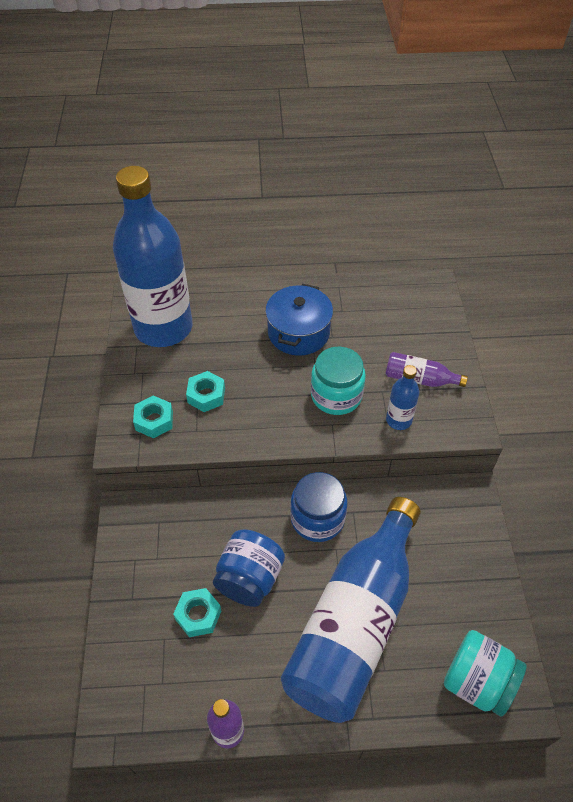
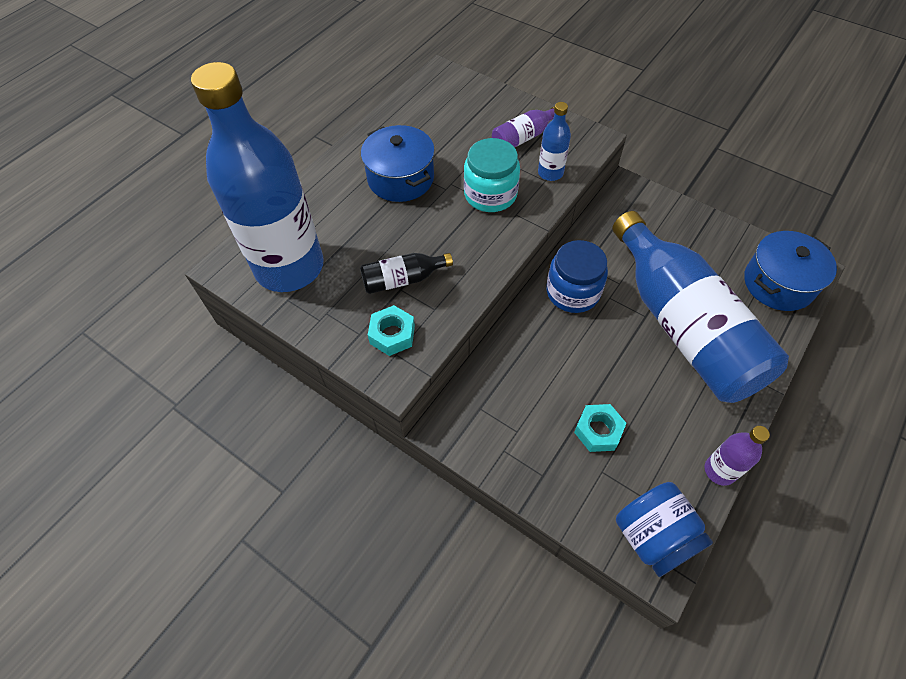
camera: 50 degrees left, 5 degrees up
(206, 395) = (402, 279): turquoise nut -> black bottle
(249, 579) = (592, 372): blue jar -> blue jar (653, 536)
(477, 681) = (778, 283): turquoise jar -> blue pot

